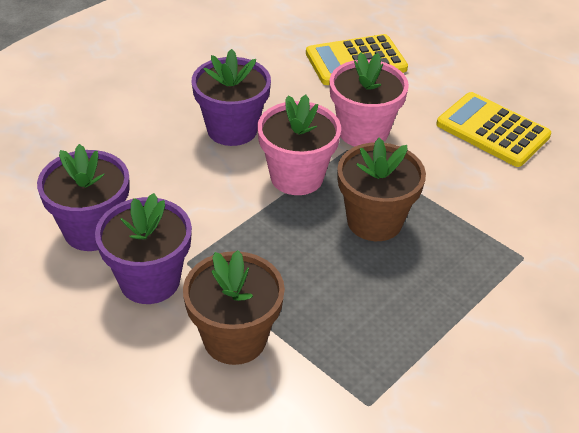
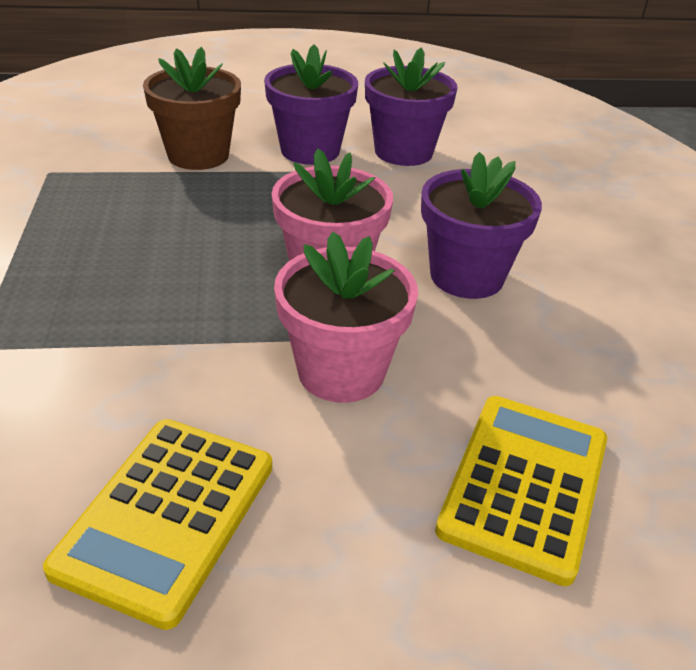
camera: 130 degrees right, 5 degrees down
(374, 221) = (193, 283): brown flower pot -> none
(492, 130) = (167, 516): yellow calculator -> yellow calculator turned 120 degrees clockwise

